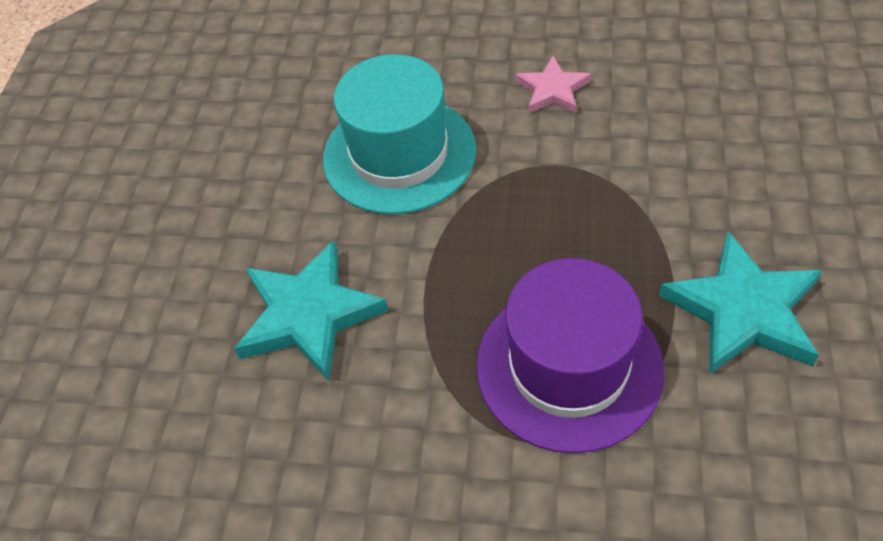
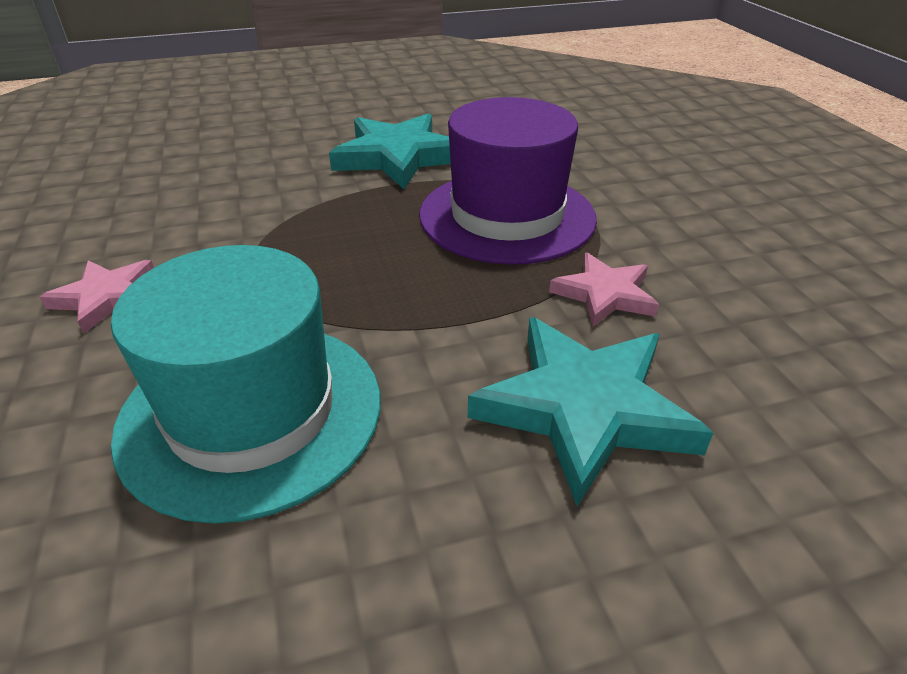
camera: 120 degrees left, 15 degrees down
(411, 388) = (605, 294): none -> pink star

